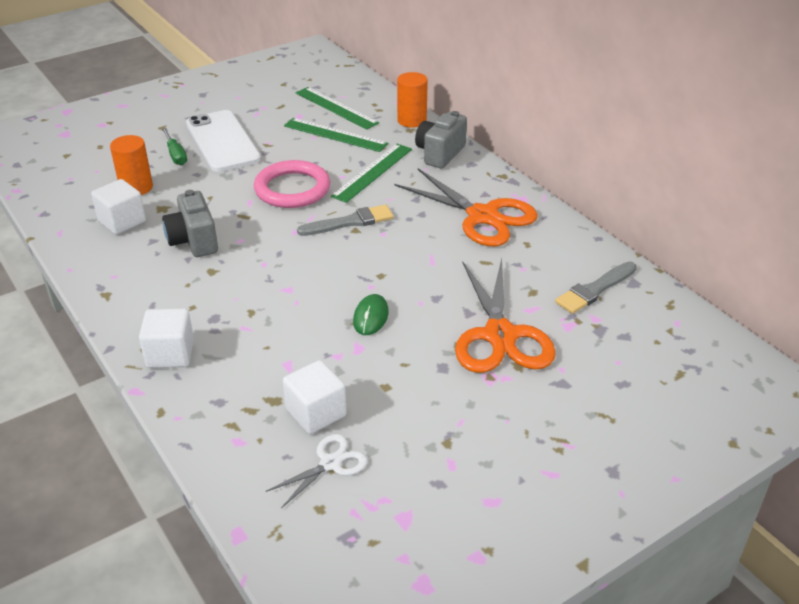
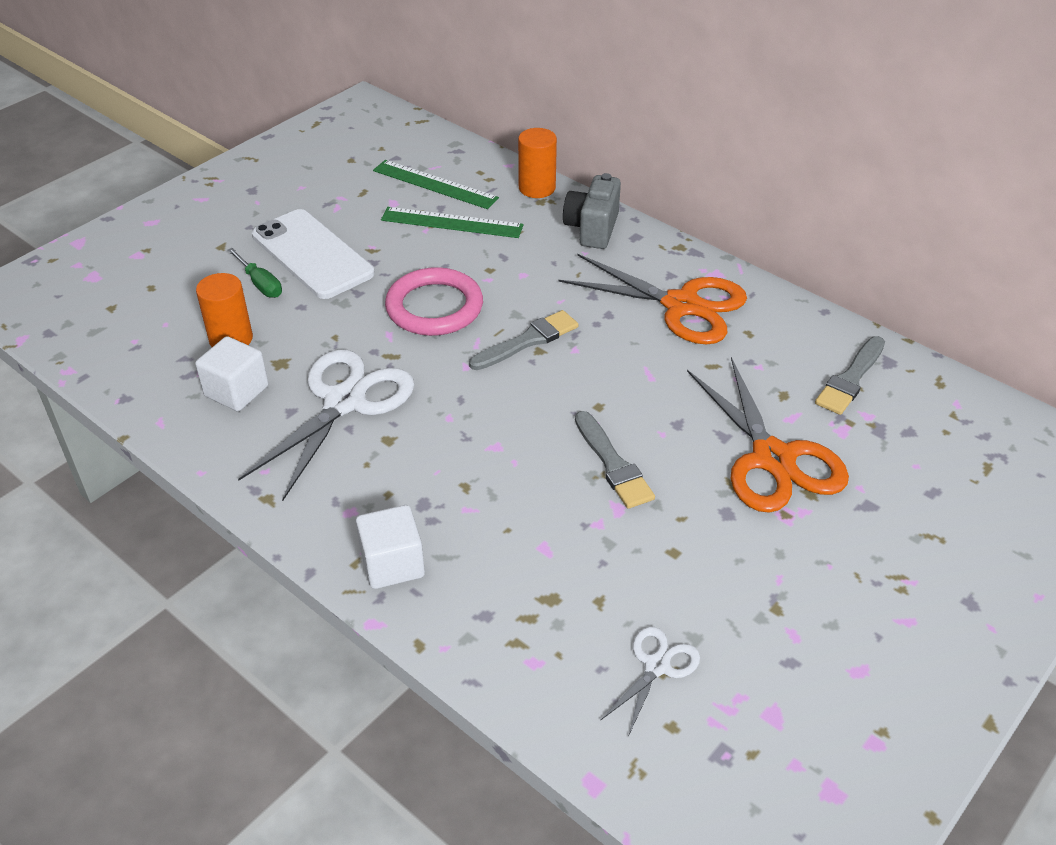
camera: 15 degrees left, 5 degrees up
(193, 241) = (344, 402): grey camera -> white scissors
(316, 413) = (608, 604): white cube -> none
(371, 317) = (613, 464): green mouse -> grey brush
(373, 172) = (523, 267): green ruler -> none

